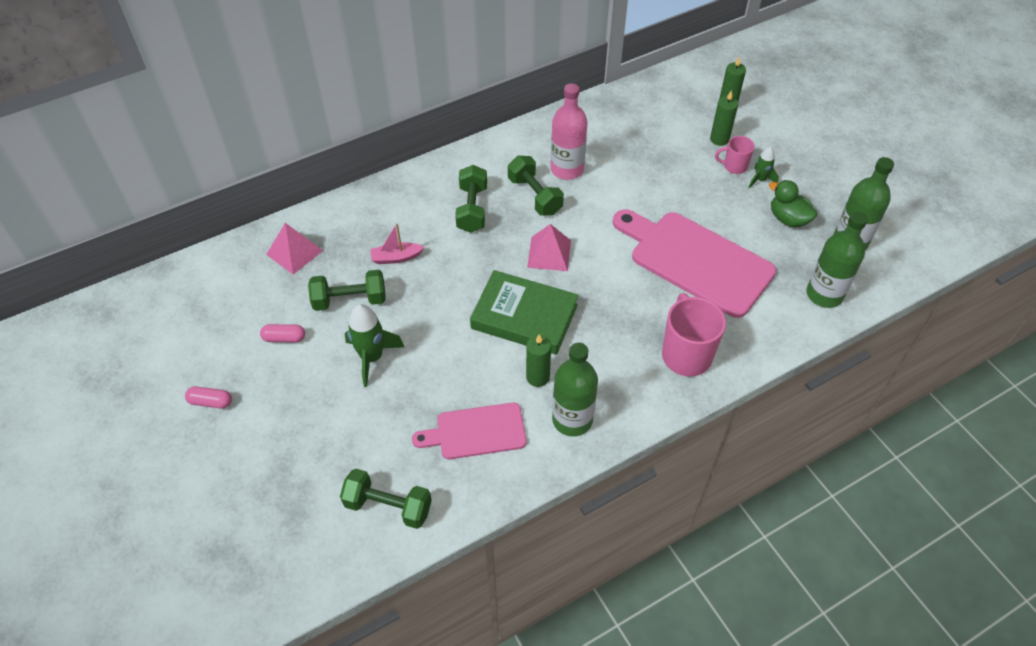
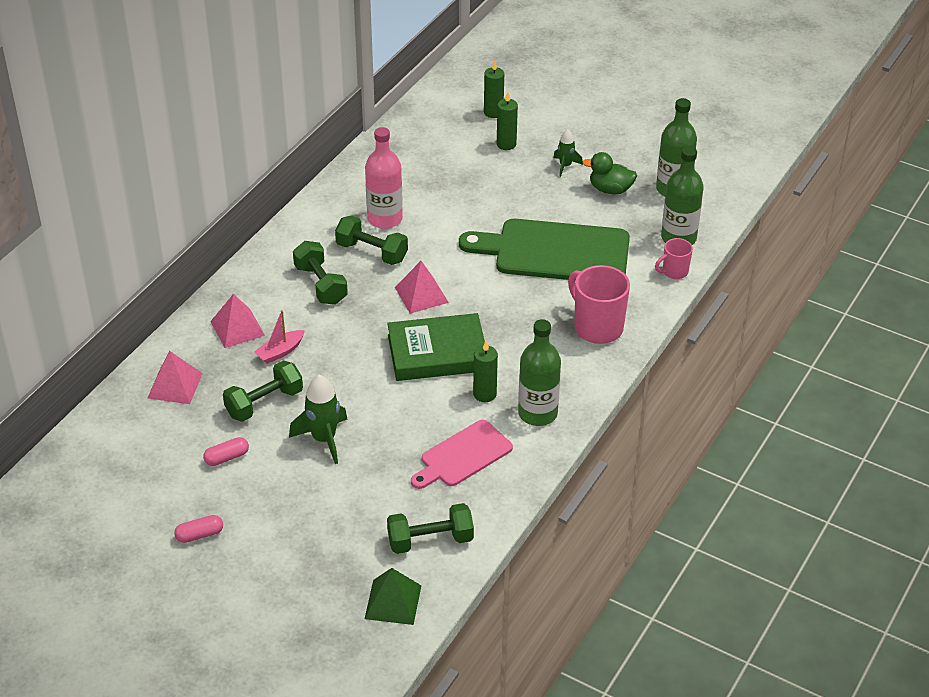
camera: 30 degrees left, 10 degrees down
(313, 554) = (393, 602): none -> green pyramid
(378, 221) = (237, 328): none -> pink pyramid
(695, 261) = (555, 252): pink cutting board -> green cutting board
(734, 166) = (535, 163): pink mug -> pink mug (674, 272)

